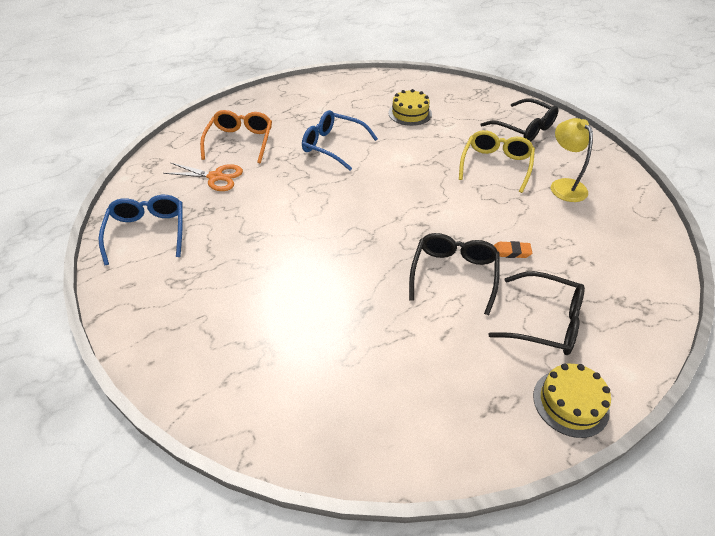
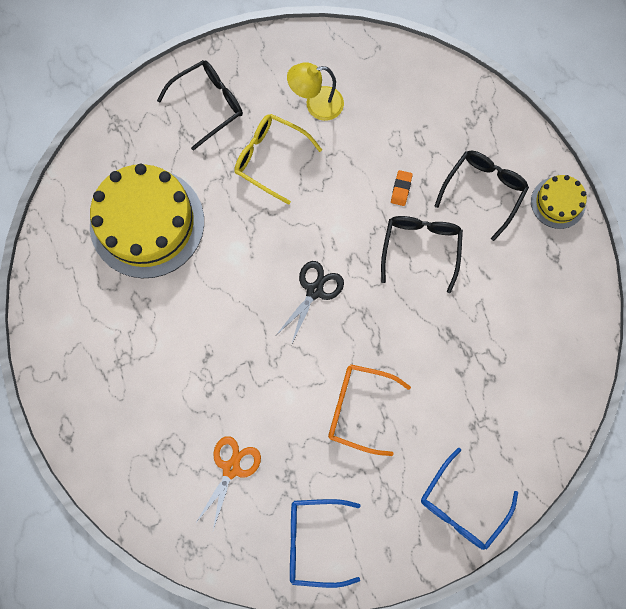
camera: 80 degrees left, 30 degrees up
(240, 141) = (164, 438): orange glasses -> orange glasses (358, 408)
(333, 146) = (197, 326): blue glasses -> blue glasses (462, 506)
(383, 205) = (314, 290): none -> black scissors
(410, 113) = (147, 223): yellow cake -> yellow cake, size x2.09
(454, 274) = (421, 248): black glasses -> black glasses turned 75 degrees clockwise

